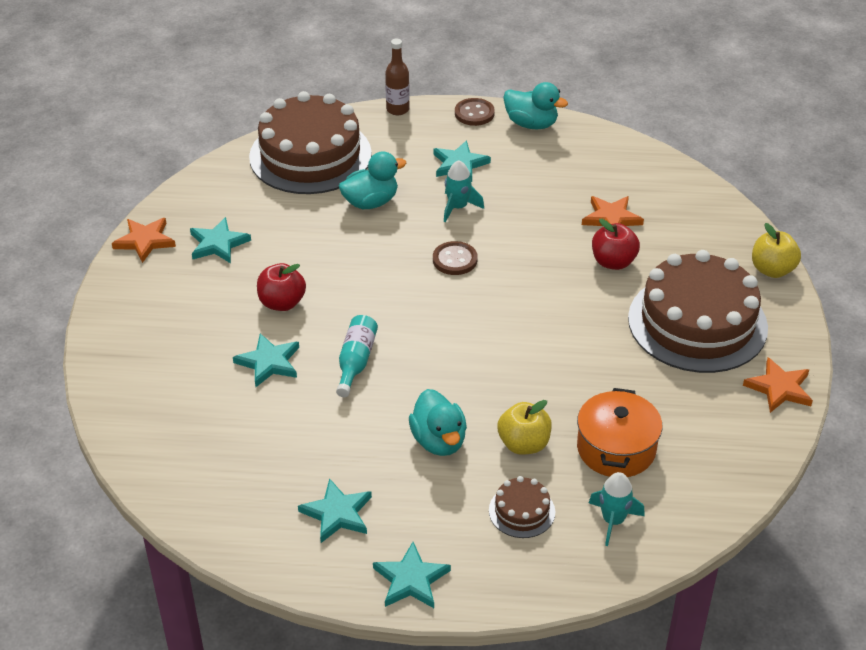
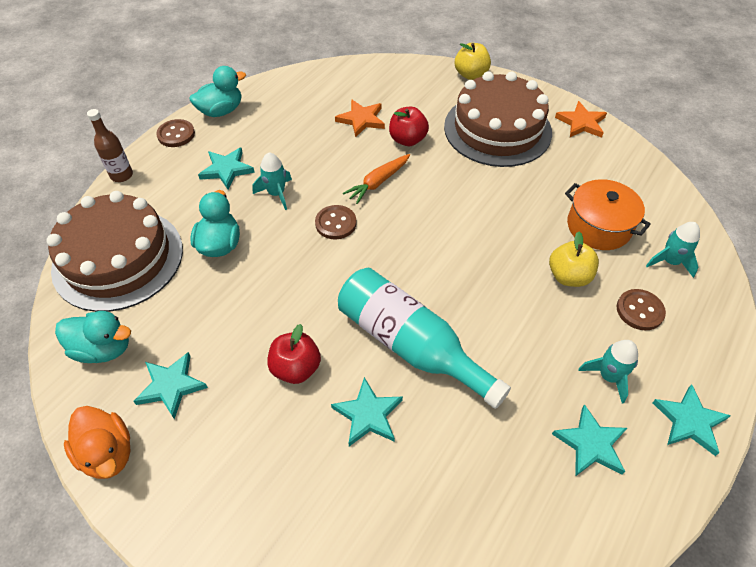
camera: 60 degrees left, 10 degrees up
(145, 241) = (108, 453): orange star -> orange duck
(356, 361) = (410, 345): turquoise bottle -> turquoise bottle, size x1.92
(420, 507) = (608, 376): none -> turquoise rocket
(439, 441) = (538, 329): turquoise duck -> turquoise duck (103, 349)
(521, 511) = (639, 310): brown cake -> brown button
(532, 265) = (378, 182): none -> orange carrot

